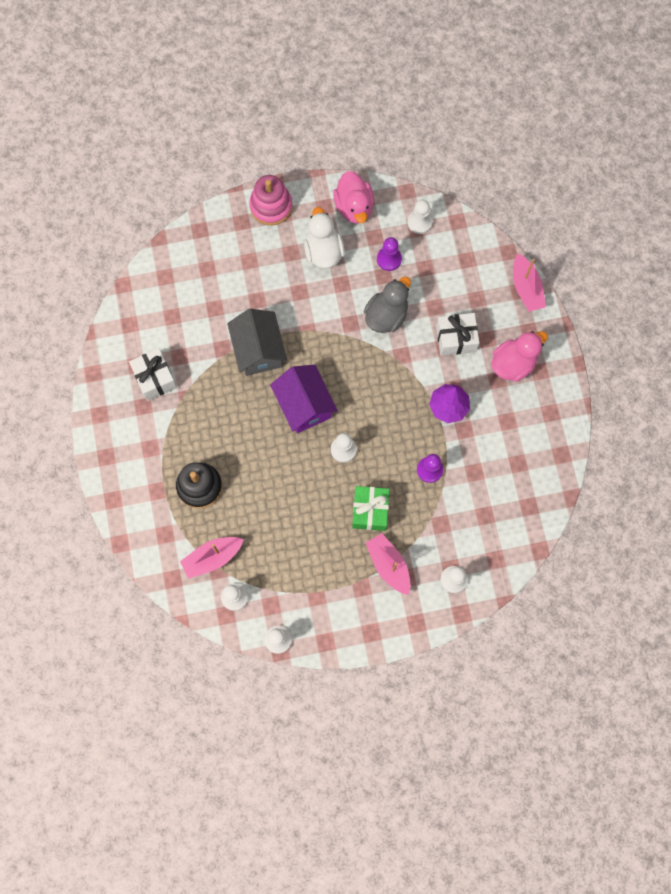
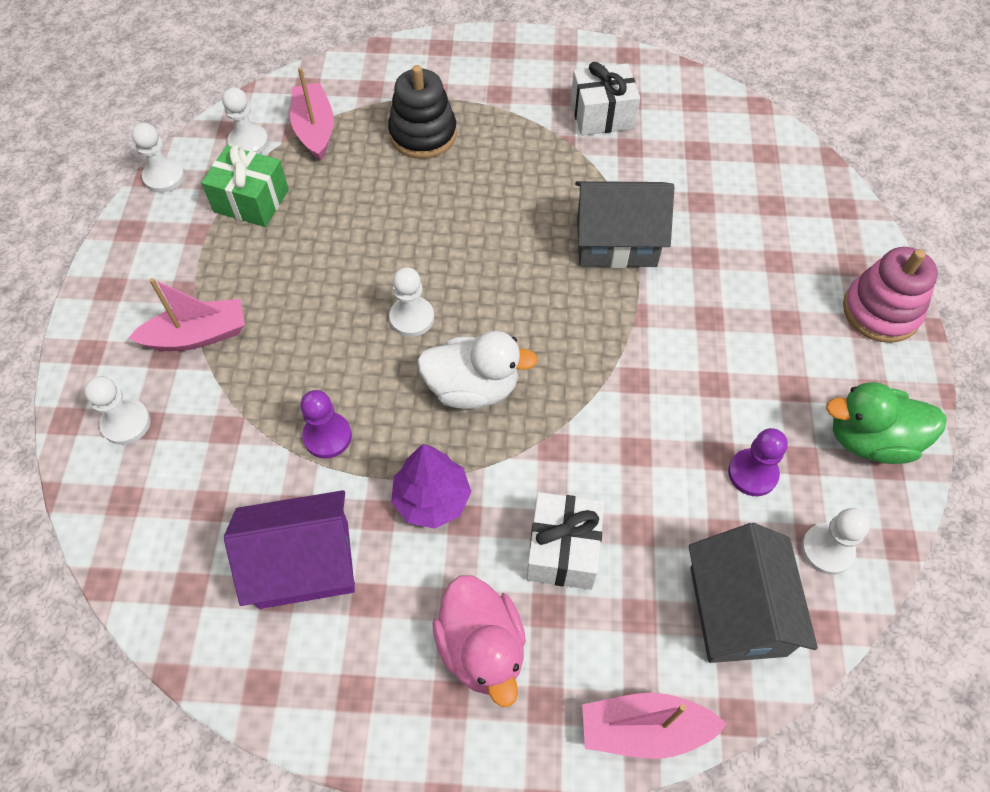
camera: 105 degrees right, 15 degrees down
(304, 405) = (505, 282): purple house -> purple house (304, 564)
(323, 251) = (782, 370): white duck -> white duck (472, 388)
(354, 207) = (870, 440): pink duck -> green duck
(370, 511) = (296, 331): green gift -> green gift (251, 201)
(386, 315) = (637, 440): grey duck -> none
(461, 258) = (737, 611): none -> grey house

